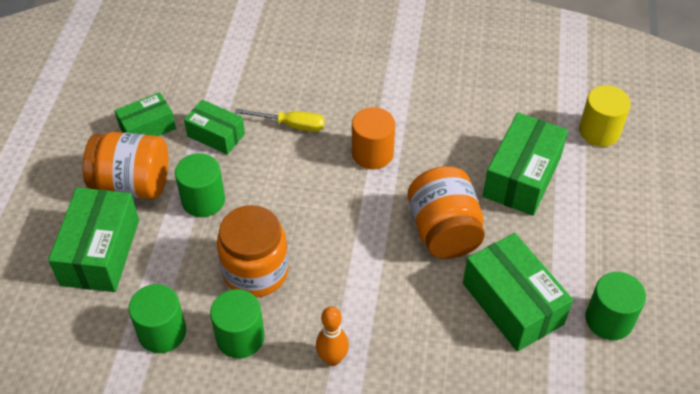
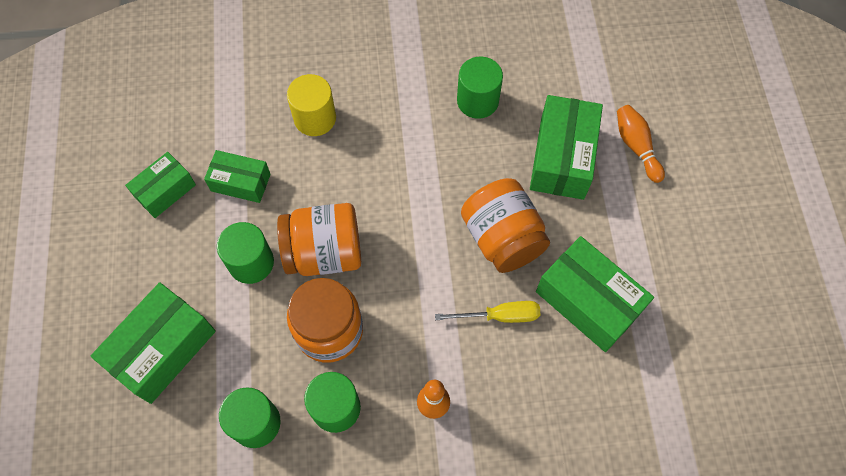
camera: 15 degrees left, 15 degrees up
(100, 252) = (162, 349): green box -> green box turned 45 degrees clockwise
(132, 184) = (171, 262): orange jar -> orange jar (324, 252)
(291, 125) = (316, 152): yellow screwdriver -> yellow screwdriver (500, 316)
(372, 153) = (408, 166): orange cylinder -> none
(598, 182) = (636, 147): none -> orange bowling pin
(599, 131) = (623, 88): yellow cylinder -> yellow cylinder (315, 118)
(609, 320) = (681, 295): green cylinder -> green cylinder (477, 101)

